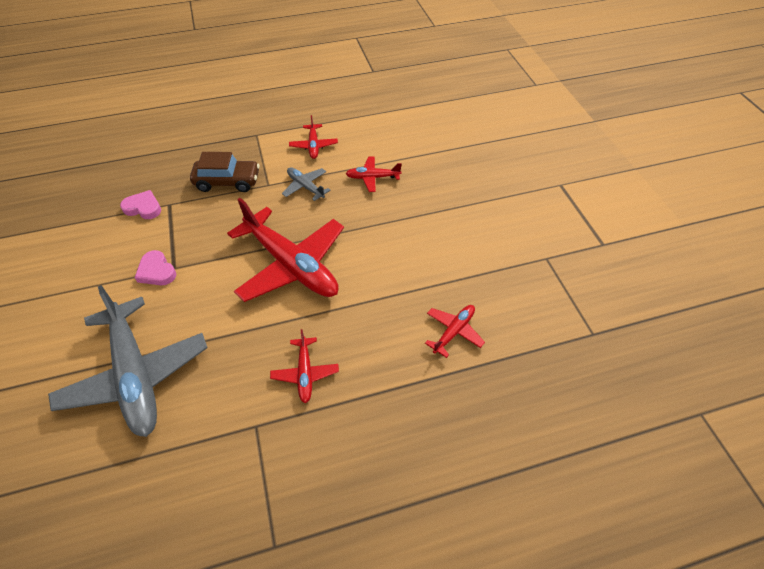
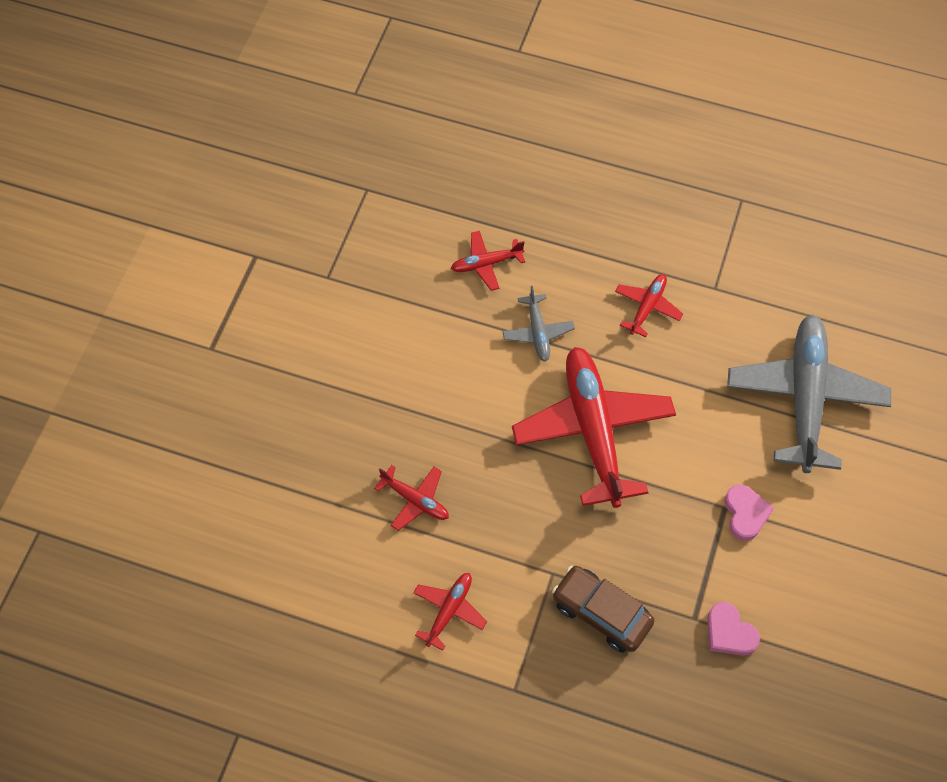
camera: 145 degrees left, 10 degrees up
(305, 187) = (507, 538): grey plane -> grey plane (538, 332)

